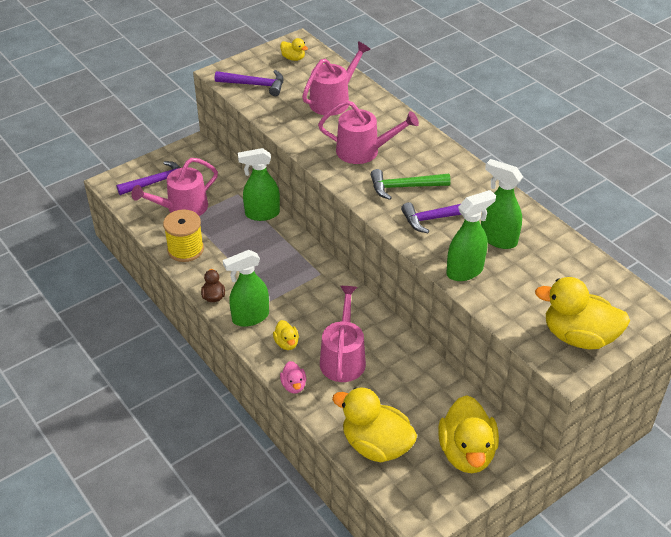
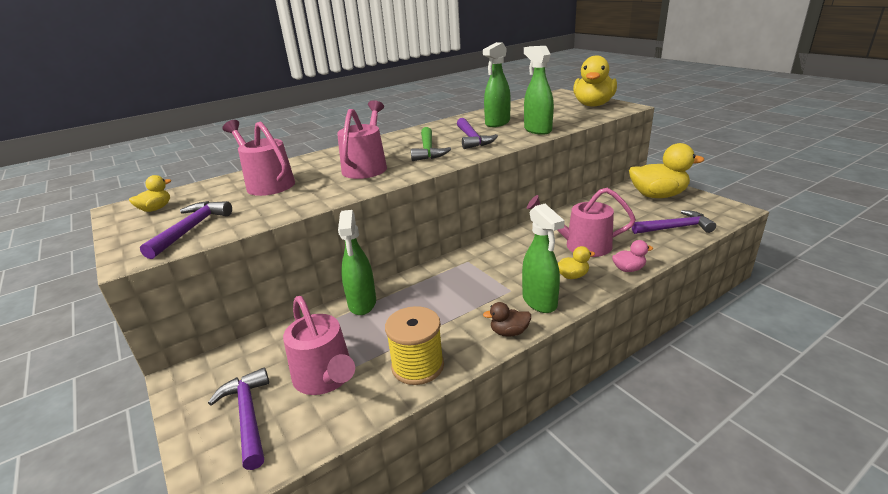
camera: 85 degrees left, 15 degrees down
(376, 445) = (675, 228): yellow duck -> purple hammer

